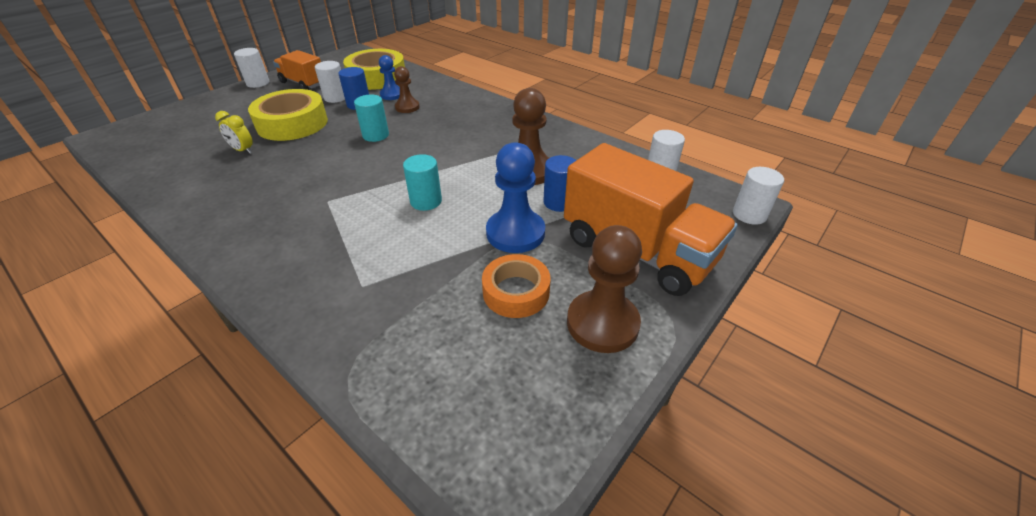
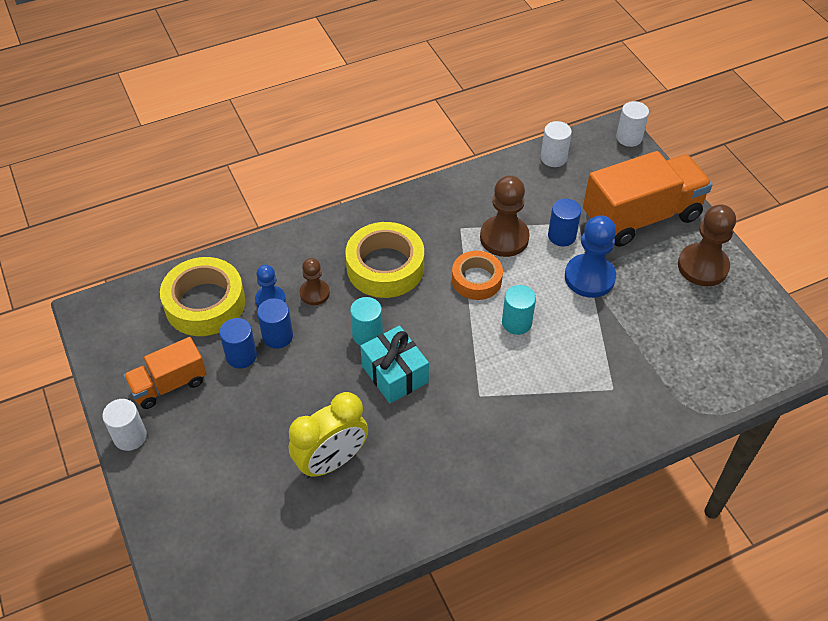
camera: 65 degrees left, 10 degrees up
(243, 150) = (331, 461): yellow clock -> yellow clock, size x1.98
(292, 123) = (289, 408): yellow tape -> yellow tape (385, 267)
(336, 98) = (241, 356): white cylinder -> blue cylinder
(339, 155) = (394, 374): none -> turquoise gift
(516, 292) = (656, 300): orange tape -> orange tape (476, 280)

